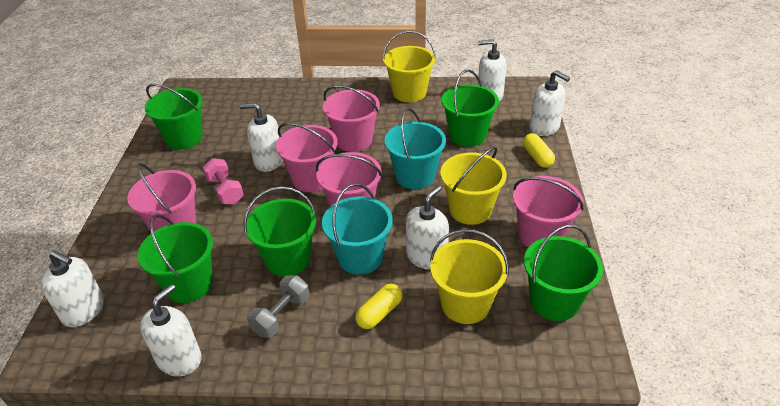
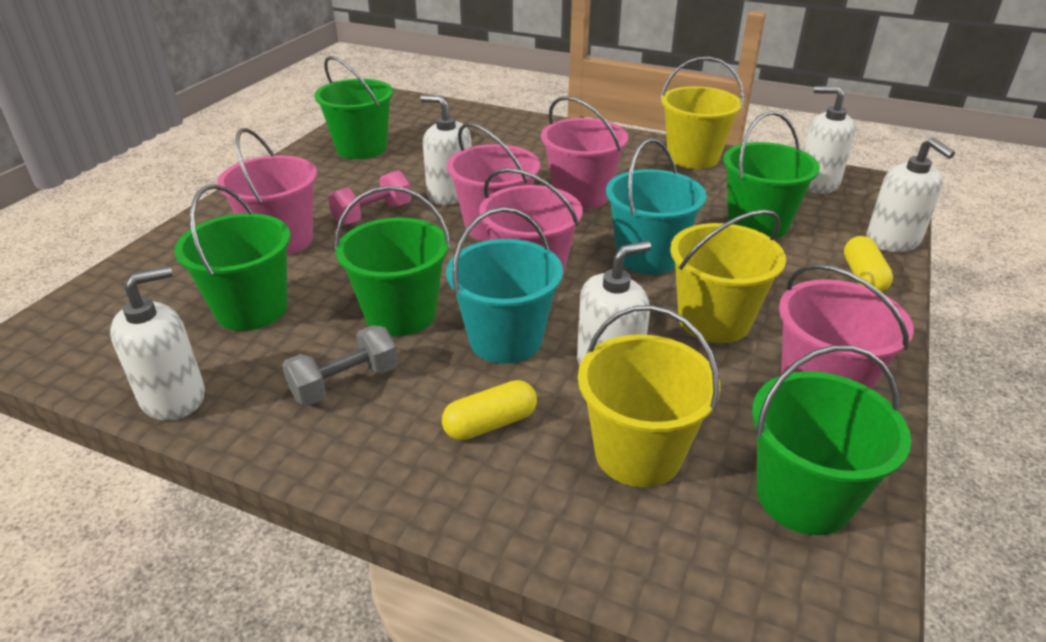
camera: 20 degrees right, 5 degrees down
(83, 310) = (107, 303): white soap dispenser -> none
(225, 191) = (372, 214): pink dumbbell -> pink dumbbell turned 60 degrees clockwise

